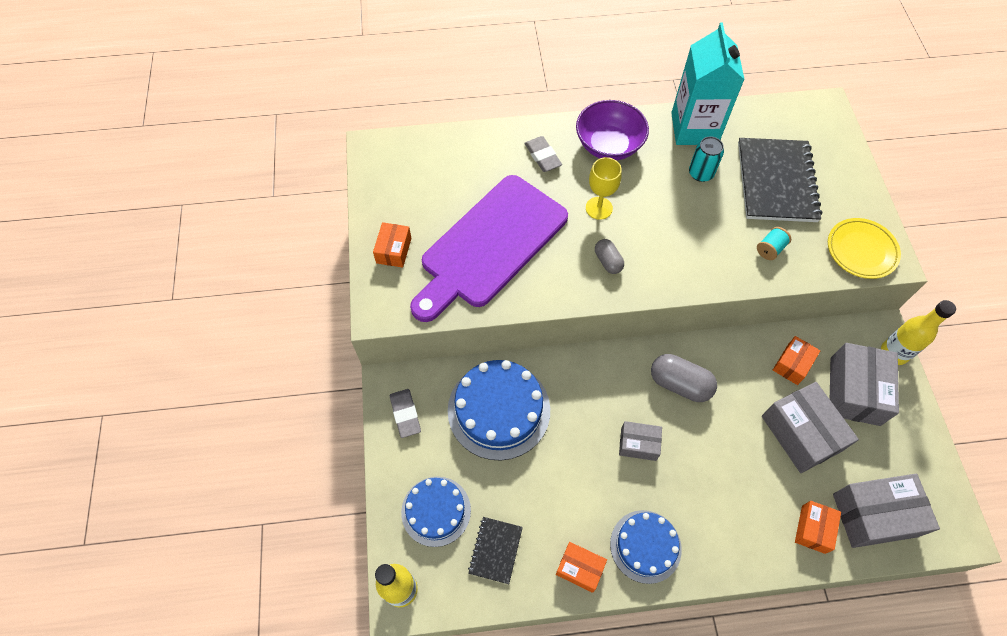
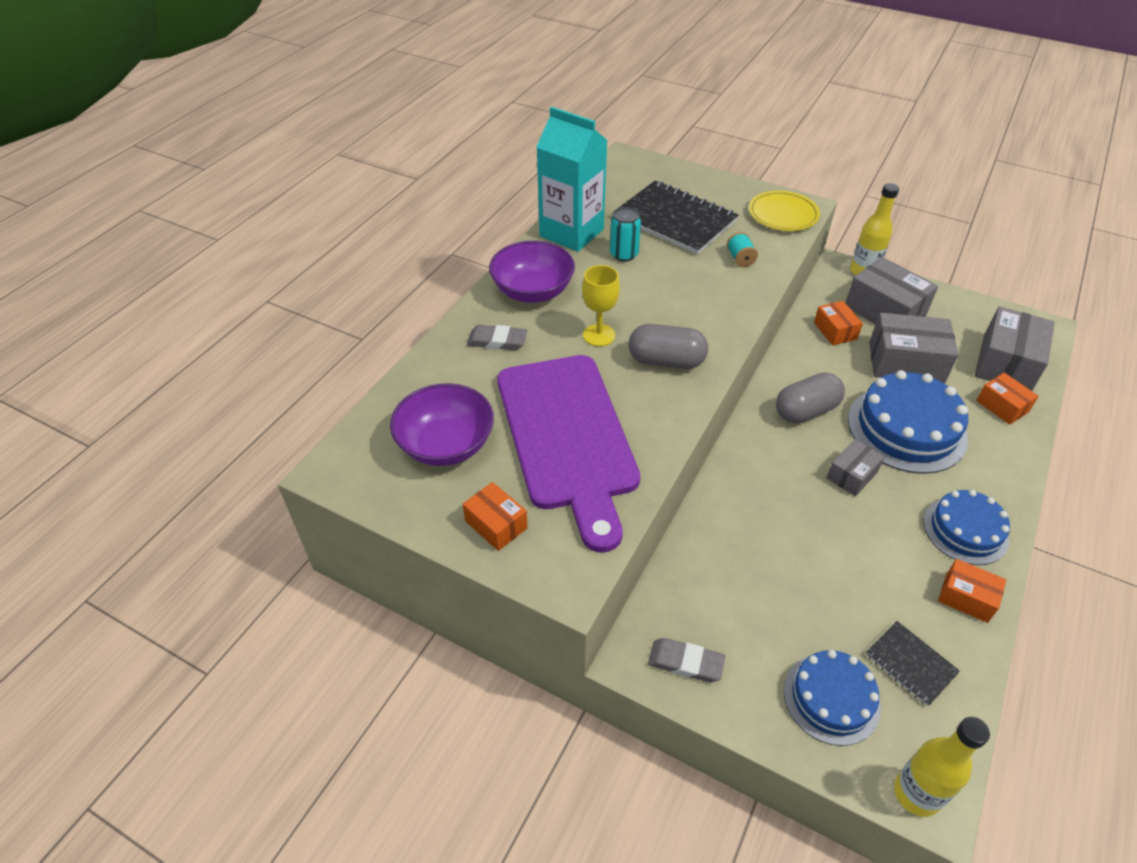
camera: 55 degrees left, 15 degrees down
(433, 187) = (446, 445): none -> purple bowl
(499, 410) = (740, 567): blue cake -> blue cake (906, 428)
(580, 568) = (966, 597): orange box -> orange box turned 60 degrees clockwise
(608, 261) = (666, 361): grey capsule -> grey capsule, size x1.69

